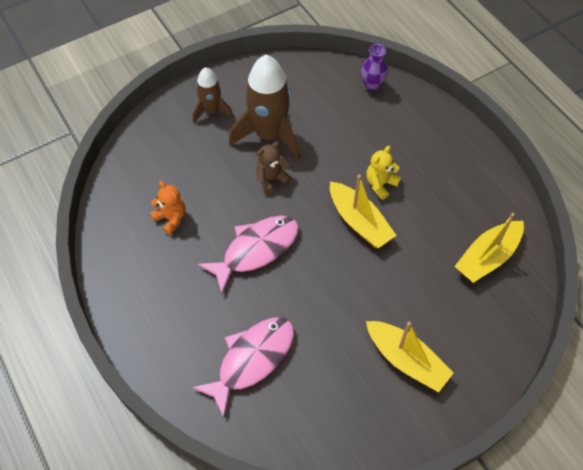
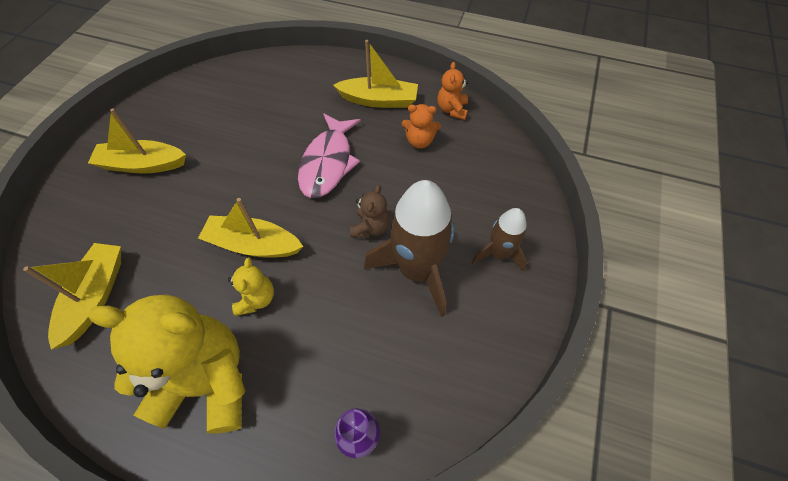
camera: 140 degrees right, 0 degrees up
(115, 228) = (452, 110): none -> orange teddy bear
(159, 282) = (379, 100): none -> yellow boat
(252, 359) = (267, 99): pink fish -> none
(437, 158) = (207, 382): none -> yellow teddy bear

